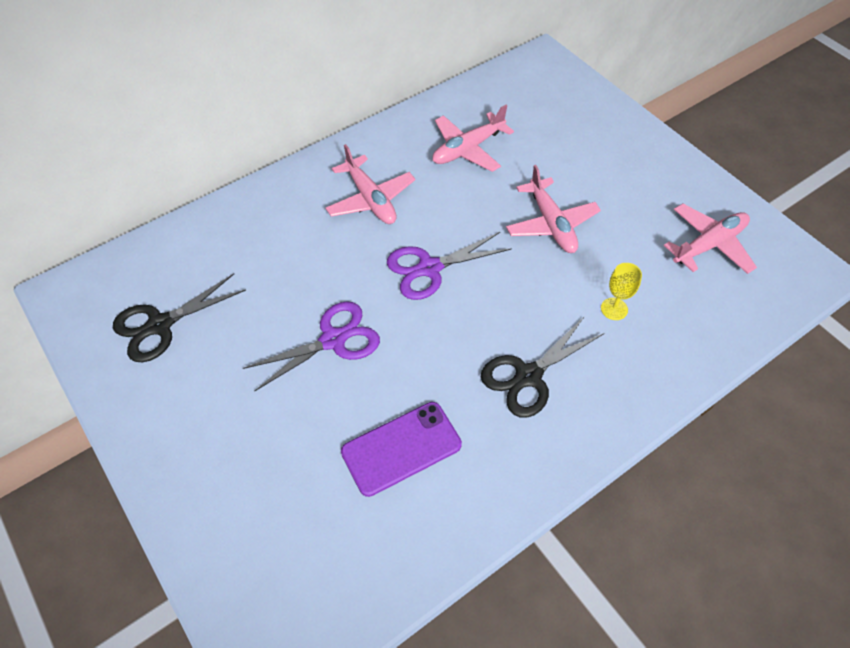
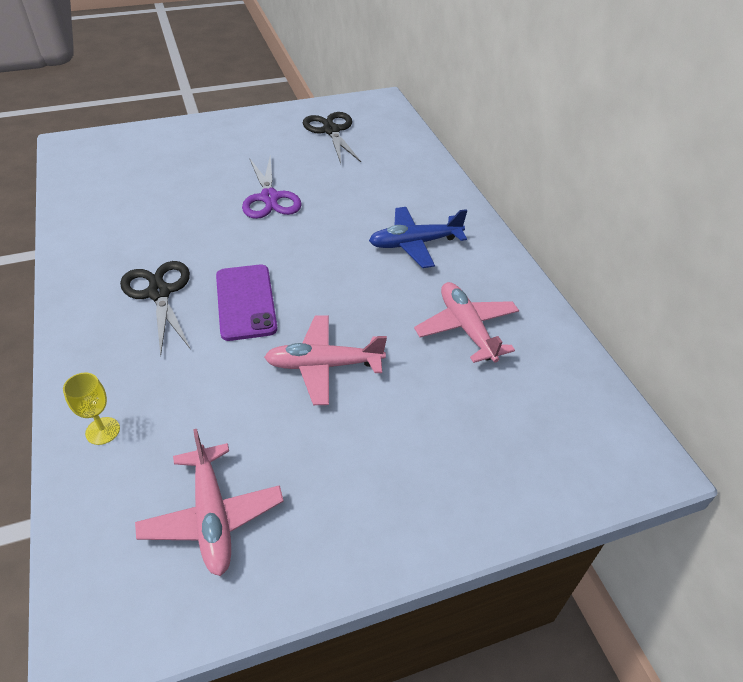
camera: 105 degrees right, 10 degrees down
(370, 199) = (415, 243): pink plane -> blue plane
(401, 448) = (154, 212): purple phone -> purple phone (245, 302)
(429, 268) = (311, 262): purple scissors -> none
(614, 309) = (184, 379): yellow goblet -> yellow goblet (102, 431)

